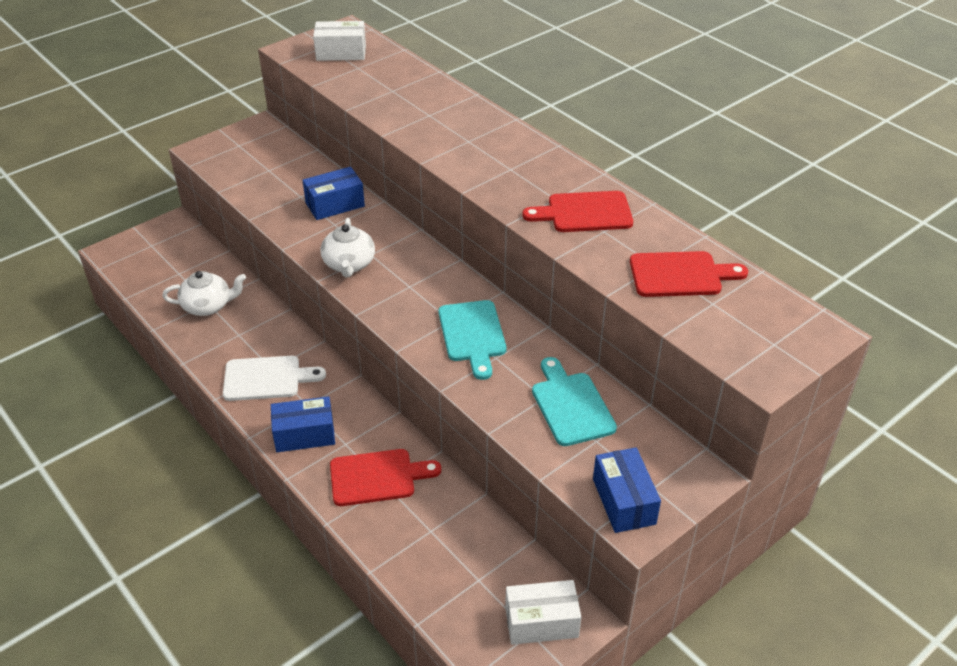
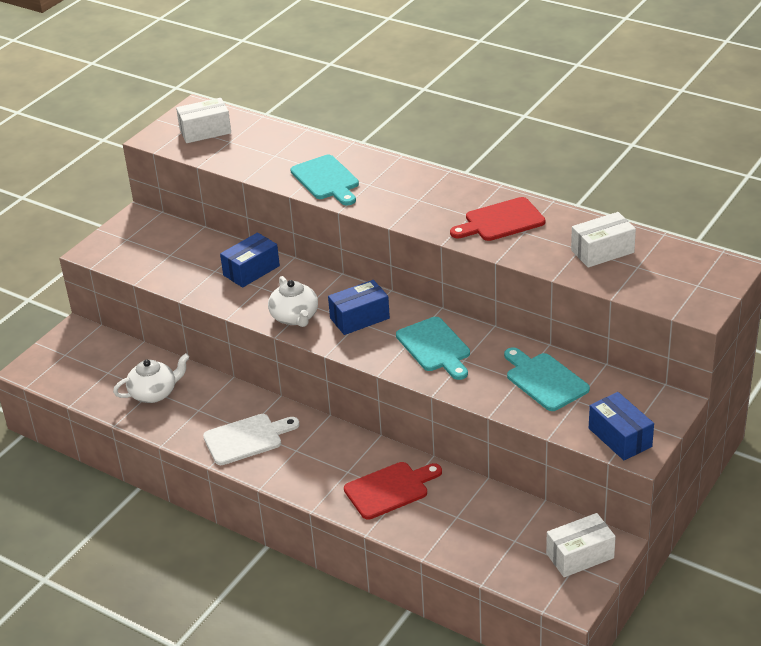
camera: 15 degrees left, 5 degrees down
(304, 435) = (307, 474): blue box -> blue box (359, 318)
(428, 127) = (326, 180): none -> turquoise cutting board
(680, 275) = (602, 251): red cutting board -> white box

